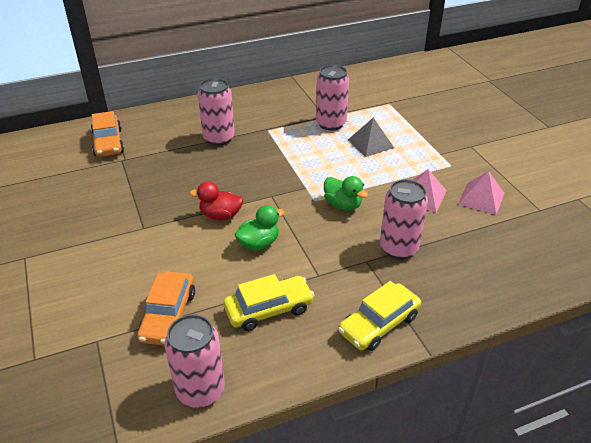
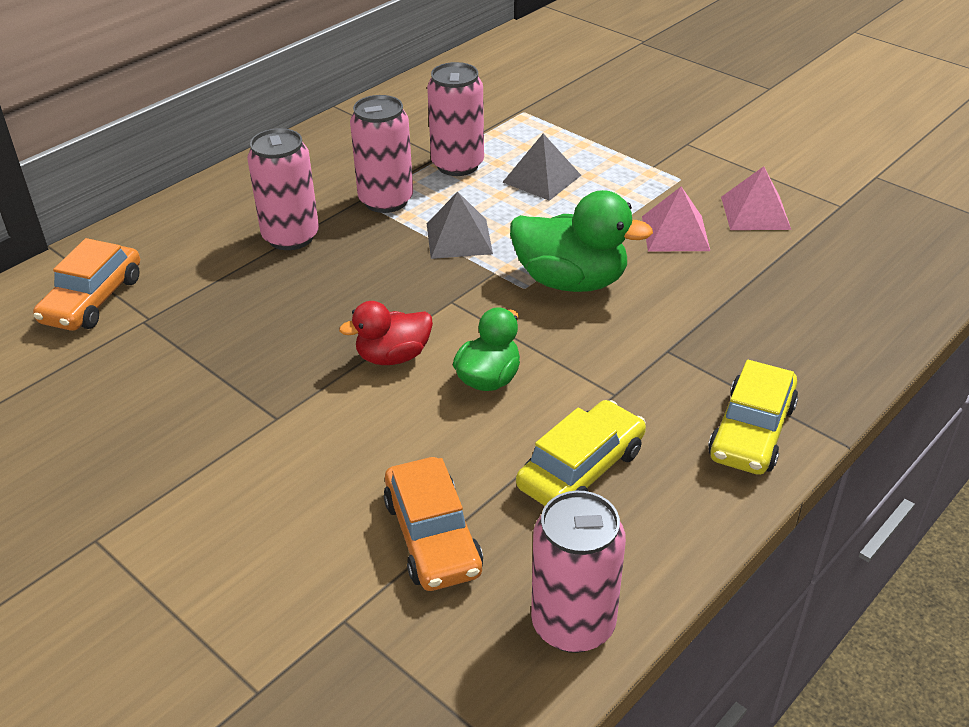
camera: 25 degrees left, 0 degrees up
(108, 143) = (93, 300): orange car -> orange car turned 60 degrees clockwise
(301, 163) = (459, 238): none -> grey pyramid
(343, 205) = (571, 281): green duck -> green duck, size x1.61
(398, 248) = (697, 317): pink can -> pink can (386, 200)

